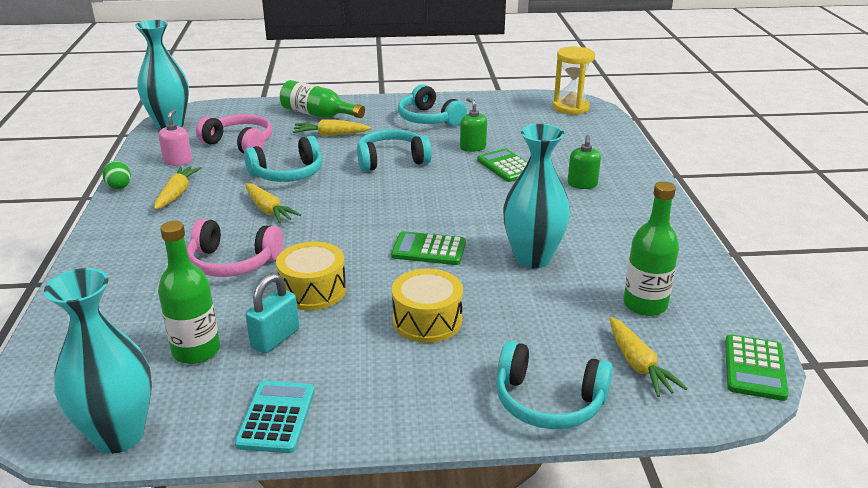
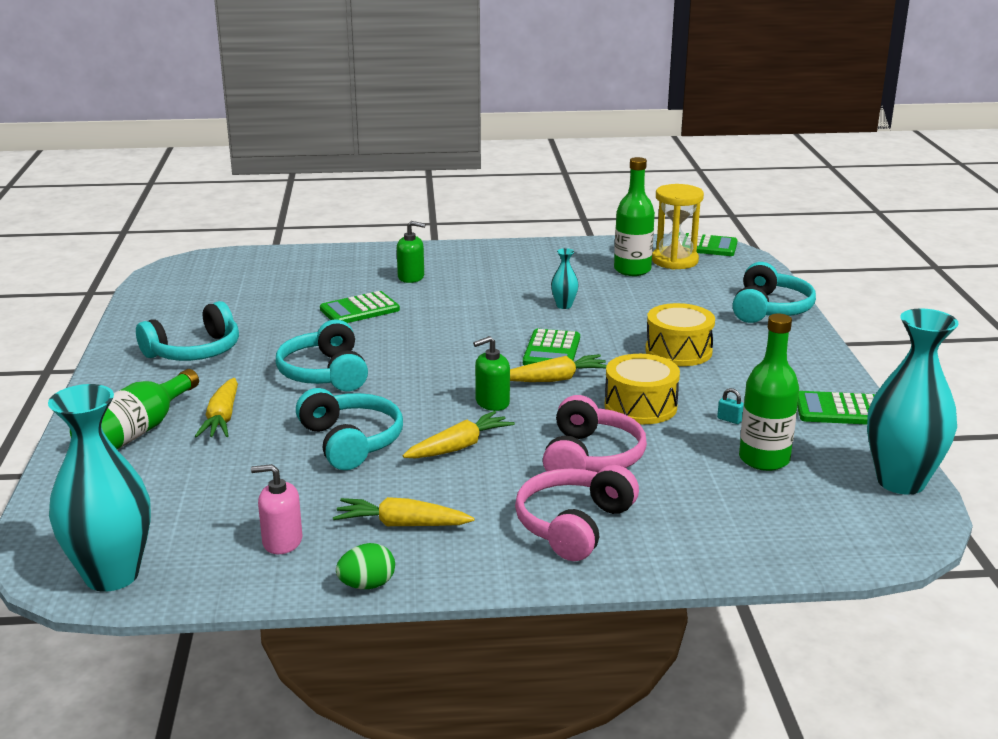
camera: 90 degrees left, 5 degrees down
(240, 143) = (228, 491): pink headphones -> pink headphones (574, 525)
(275, 338) = (729, 420): turquoise padlock -> turquoise padlock, size x0.45
(276, 417) = (839, 410): turquoise calculator -> green calculator
(473, 147) = (300, 326): green soap dispenser -> green soap dispenser (492, 402)
(532, 258) = (564, 305): turquoise vase -> turquoise vase, size x0.43
(571, 107) = (197, 270): yellow hourglass -> yellow hourglass (674, 261)
(638, 365) = (713, 278): yellow carrot -> yellow carrot (556, 379)

